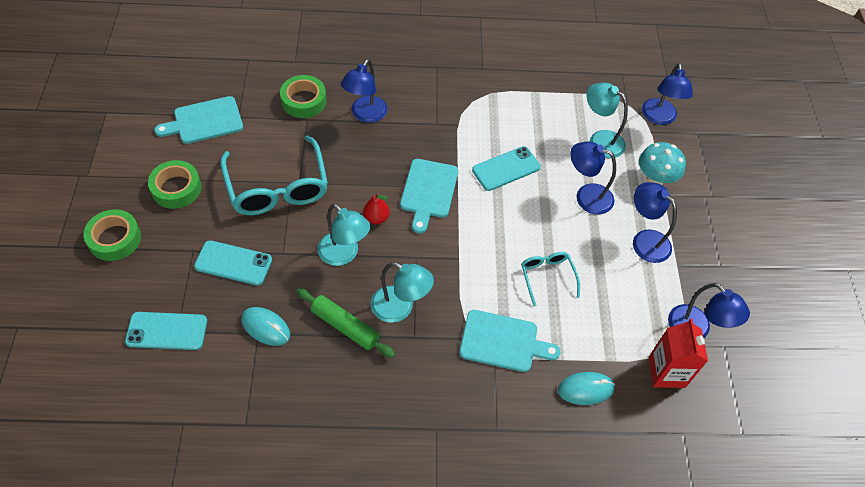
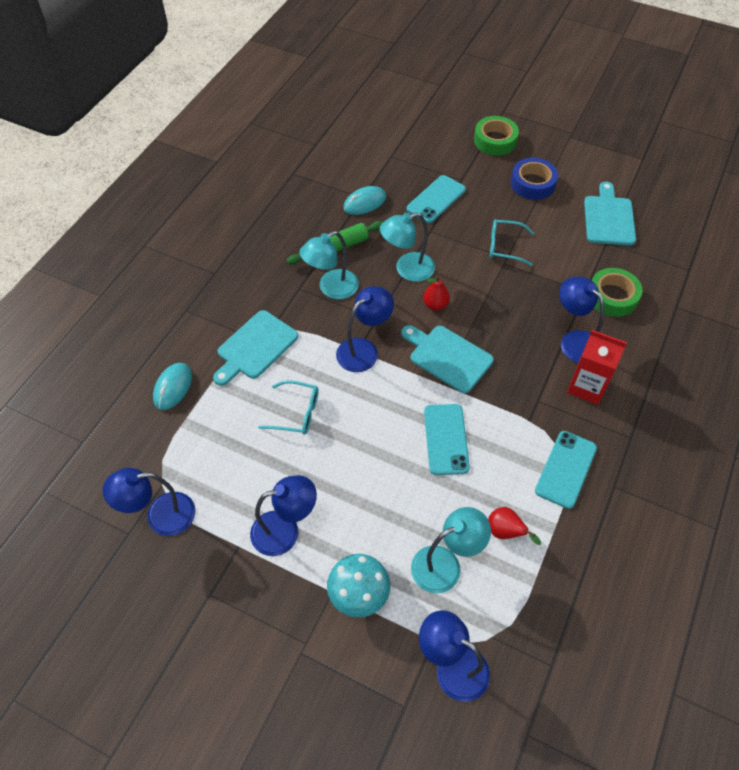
camera: 120 degrees right, 0 degrees up
(167, 331) = (394, 151): turquoise phone -> turquoise phone (566, 469)
(176, 188) = (532, 183): green tape -> blue tape
(277, 187) = (504, 246): turquoise glasses -> turquoise glasses, size x0.51
(555, 115) = (505, 532): none -> red pear
(586, 196) = (371, 502): blue lamp -> blue lamp (364, 350)
(666, 372) = (141, 462): red carton -> red carton (587, 386)

